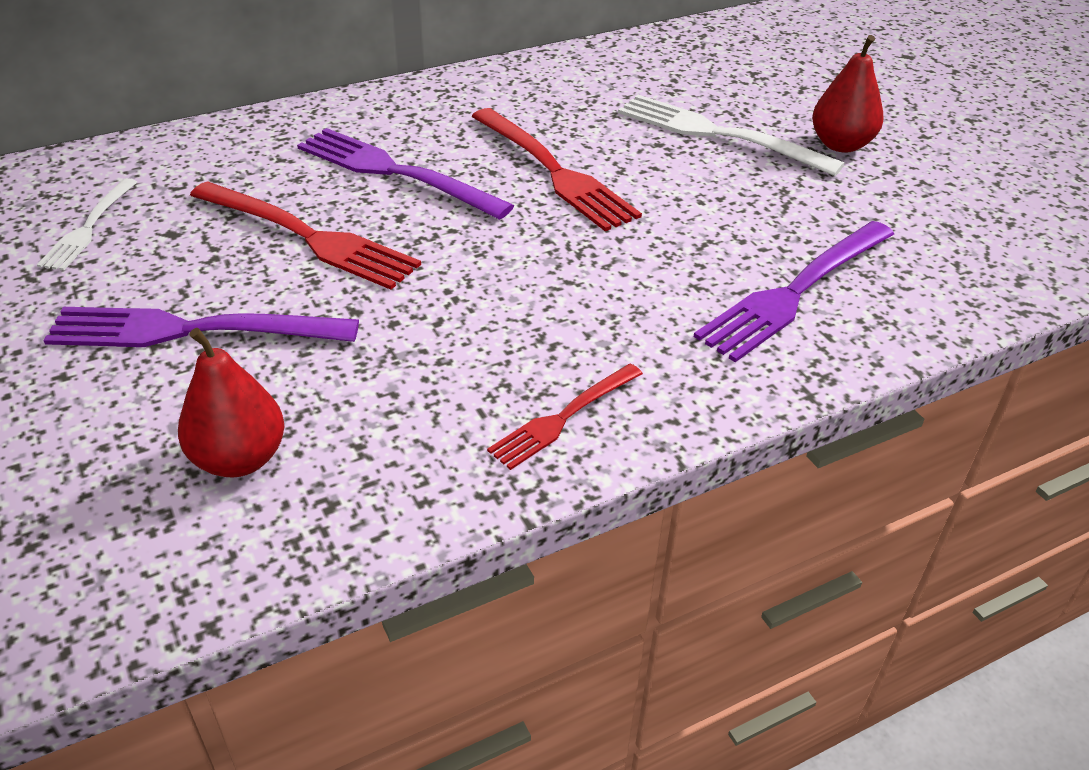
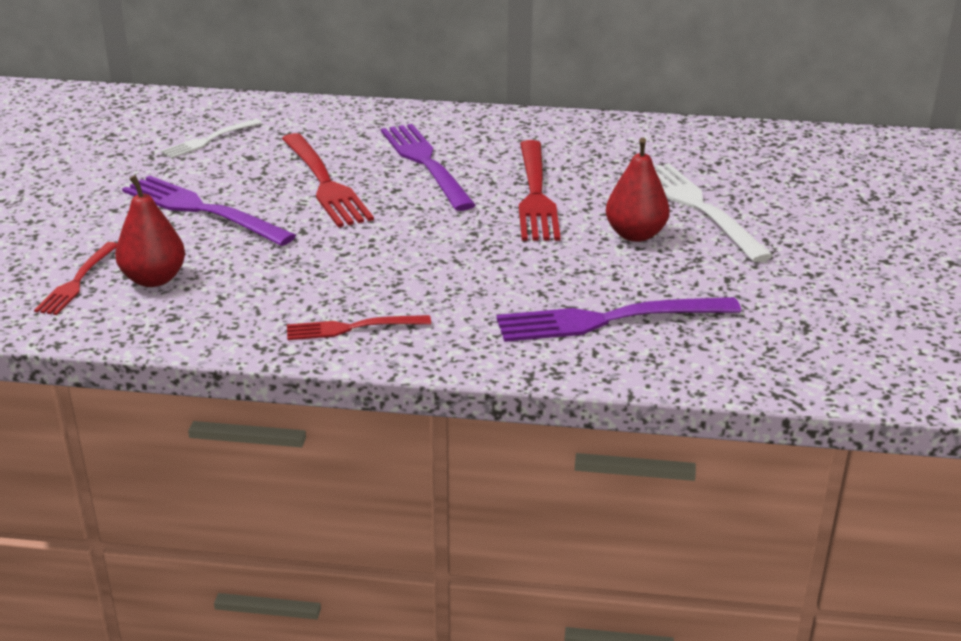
camera: 35 degrees right, 10 degrees down
(130, 510) = (77, 281): none -> red fork
(841, 145) = (795, 244): red pear -> red pear (635, 235)

